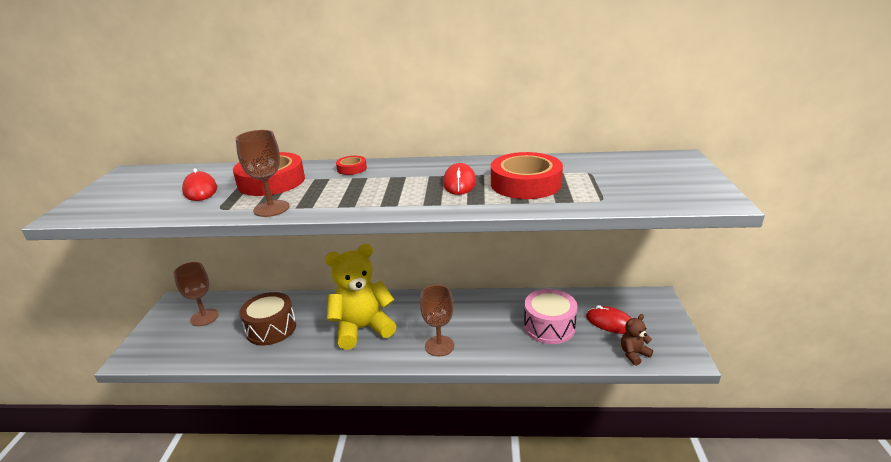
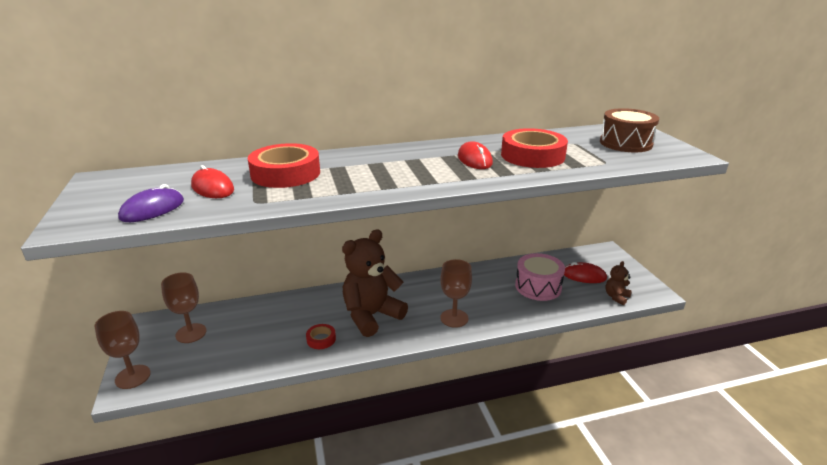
camera: 20 degrees left, 0 degrees up
(137, 206) = (152, 209): none -> purple mouse
(271, 208) = (314, 197): brown goblet -> brown goblet (133, 377)
(271, 329) = (276, 331): brown drum -> brown drum (625, 143)
(352, 169) = (358, 156): red tape -> red tape (321, 339)
(362, 329) = (371, 316): yellow teddy bear -> brown teddy bear

